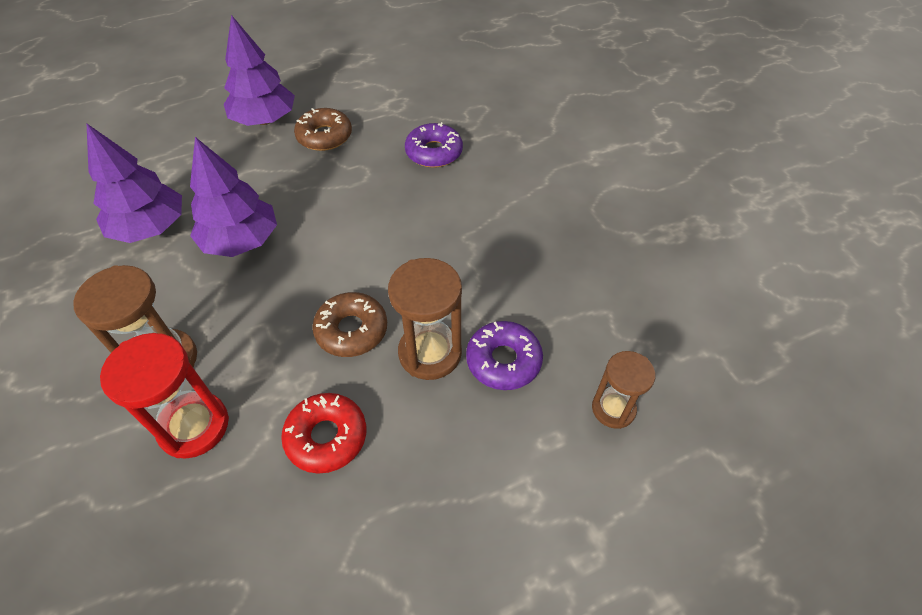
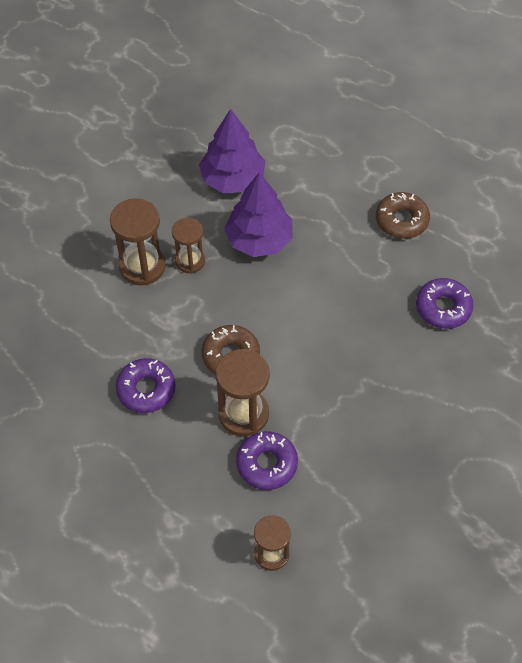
camera: 60 degrees right, 5 degrees up
(194, 426) = (110, 314): red hourglass -> none
(205, 311) = (190, 261): none -> brown hourglass
(265, 120) = (388, 168): purple tree -> none
(326, 437) = (146, 389): red donut -> purple donut

